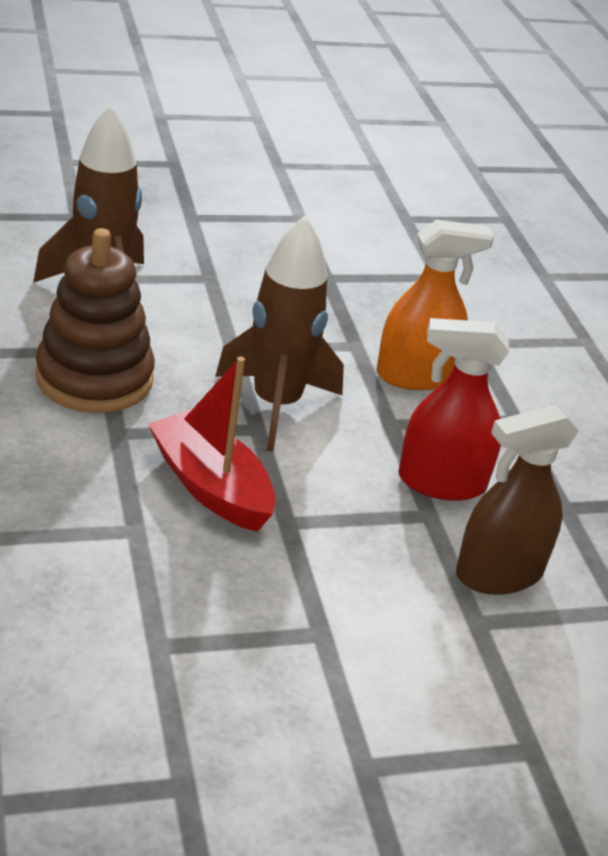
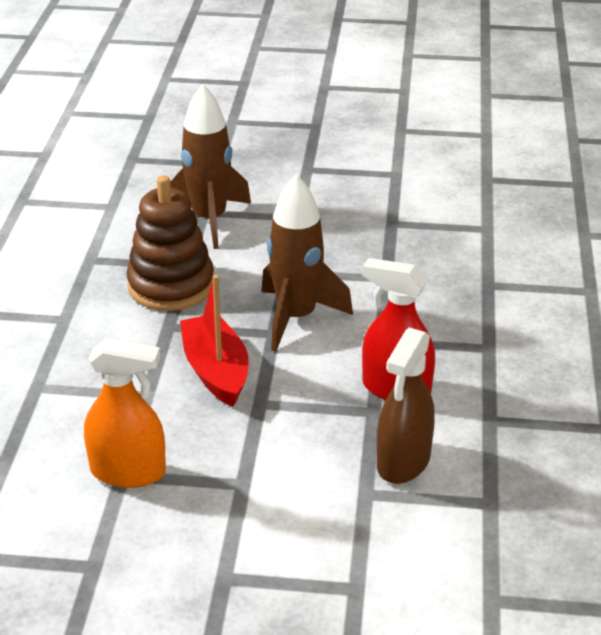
camera: 25 degrees right, 0 degrees up
(415, 376) = (422, 306): orange spray bottle -> orange spray bottle (128, 472)
(498, 574) = (403, 461): brown spray bottle -> brown spray bottle turned 60 degrees counterclockwise

